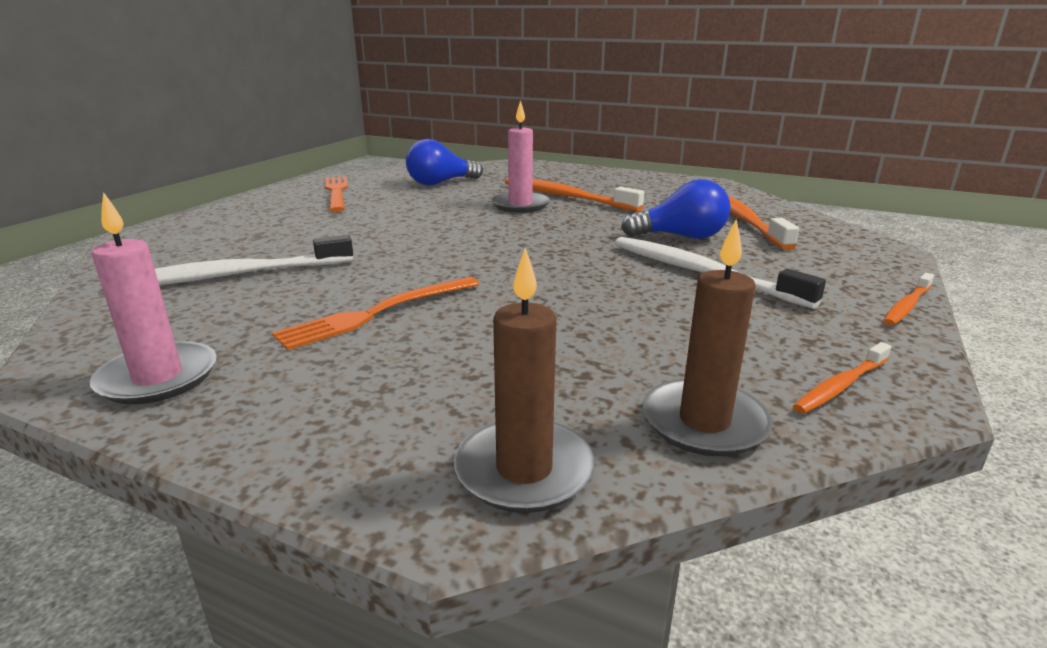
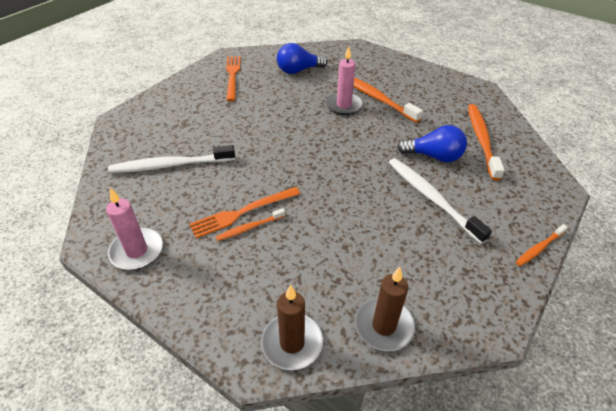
camera: 10 degrees right, 20 degrees up
(840, 386) = (464, 310): orange toothbrush -> orange toothbrush (249, 228)

